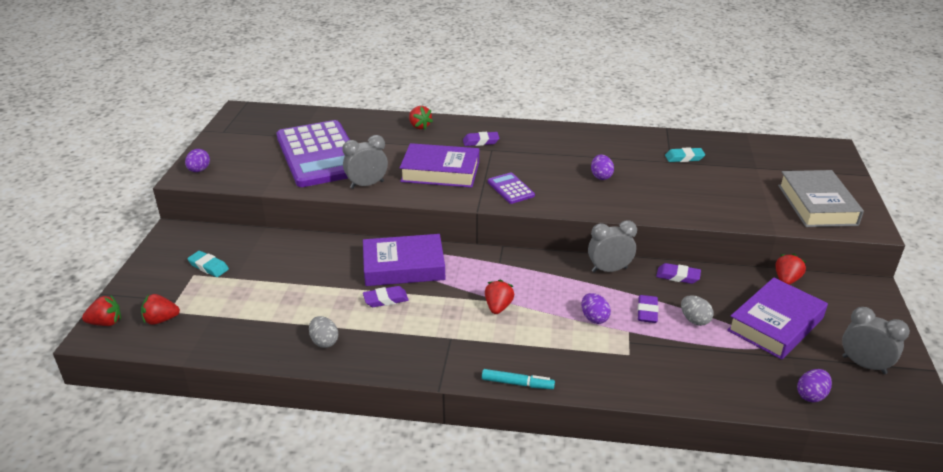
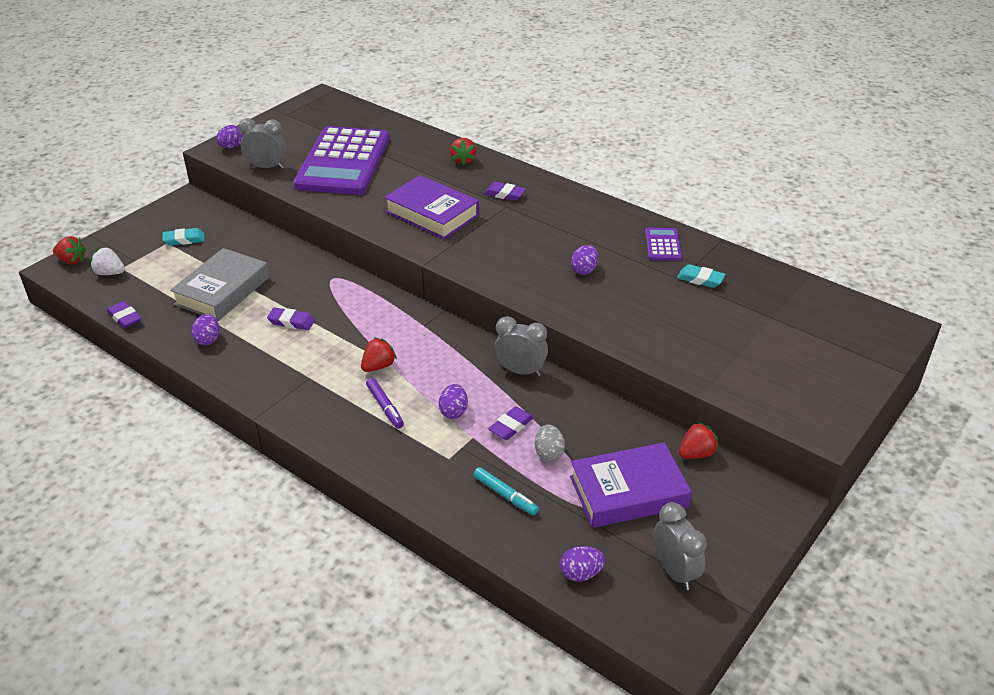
camera: 30 degrees right, 5 degrees up
(161, 320) = (110, 273): red strawberry -> white strawberry
(208, 266) = (184, 240): turquoise eraser -> turquoise eraser turned 75 degrees counterclockwise
(324, 341) = (208, 339): grey egg -> purple egg
(367, 185) = (353, 205): grey clock -> grey clock (266, 167)
(403, 266) = (336, 297): purple book -> none
(511, 189) = (479, 253): purple calculator -> purple calculator (663, 245)
(517, 384) = (322, 441): turquoise marker -> turquoise marker (505, 495)
(538, 336) = (385, 407): none -> purple marker
(678, 276) = (582, 404): purple eraser -> purple eraser (124, 317)
(817, 205) = (790, 383): grey book -> grey book (222, 291)

